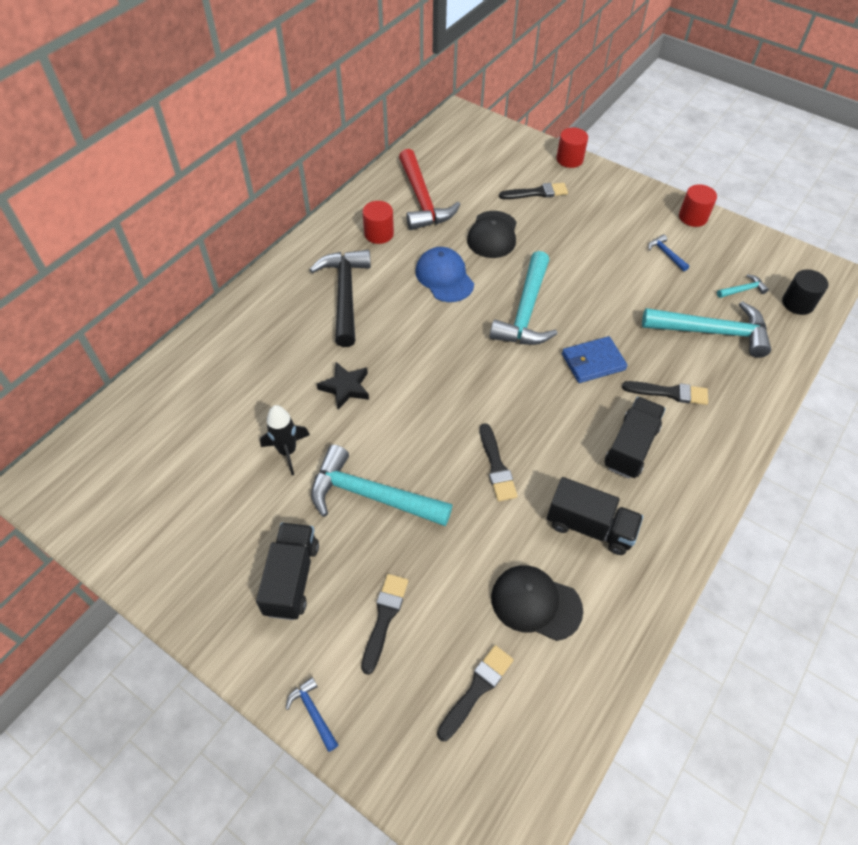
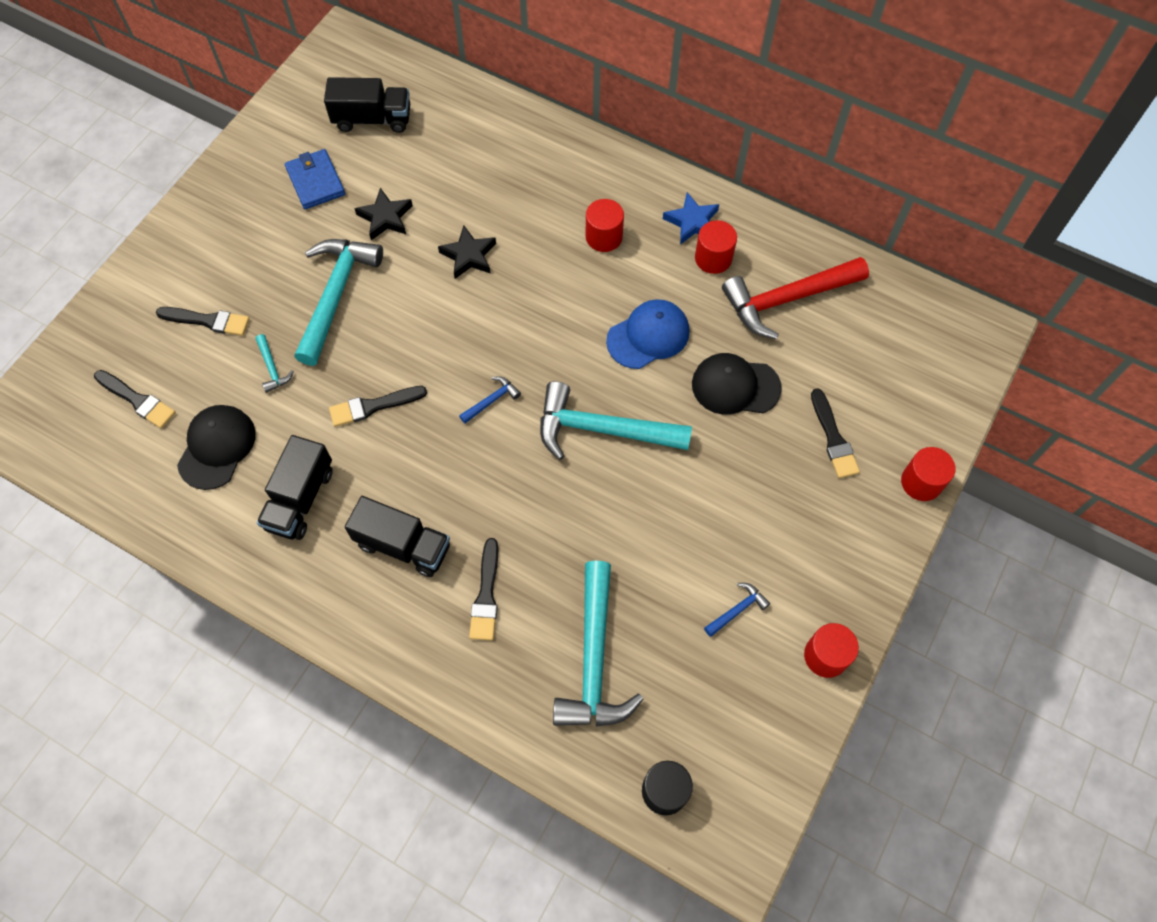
camera: 85 degrees right, 10 degrees up
(287, 451) = (385, 217): black rocket -> black star
(292, 578) = (248, 244): black truck -> black truck (372, 119)
(313, 713) = (127, 278): blue hammer -> blue hammer (491, 400)
(342, 241) = (692, 222): none -> blue star
(345, 295) = (604, 237): black hammer -> red cylinder
(593, 362) = (527, 507): blue wallet -> blue wallet (315, 181)
(742, 290) = (680, 712): turquoise hammer -> turquoise hammer (272, 368)

